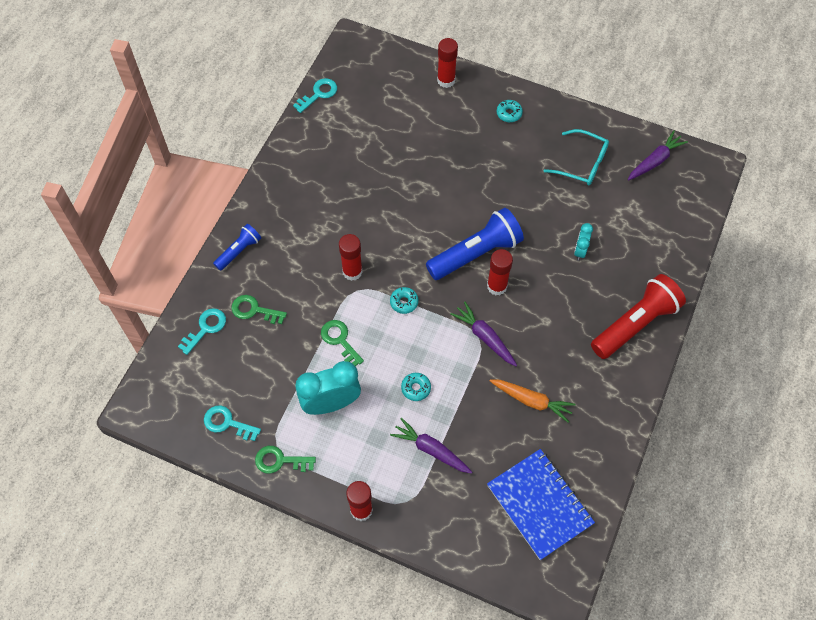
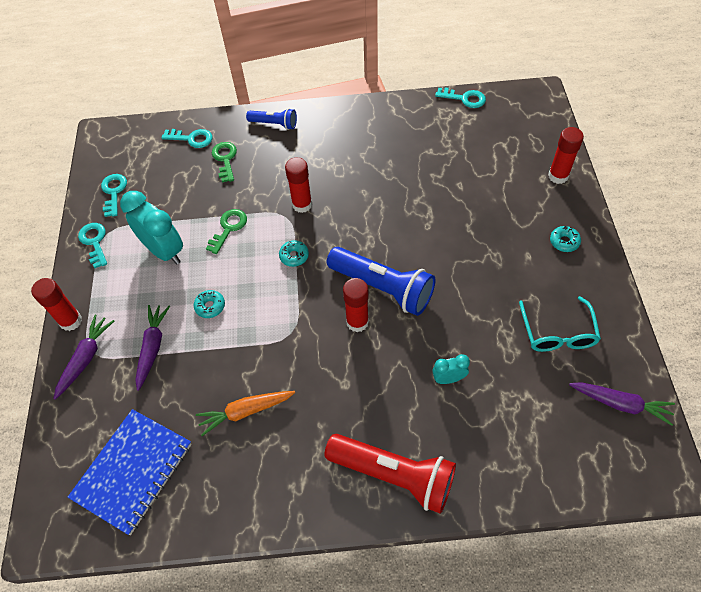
camera: 65 degrees right, 5 degrees down
(280, 461) = (94, 242): green key -> turquoise key
(484, 337) = (294, 337): purple carrot -> purple carrot (86, 358)
(531, 401) = (245, 411): orange carrot -> orange carrot turned 75 degrees clockwise

